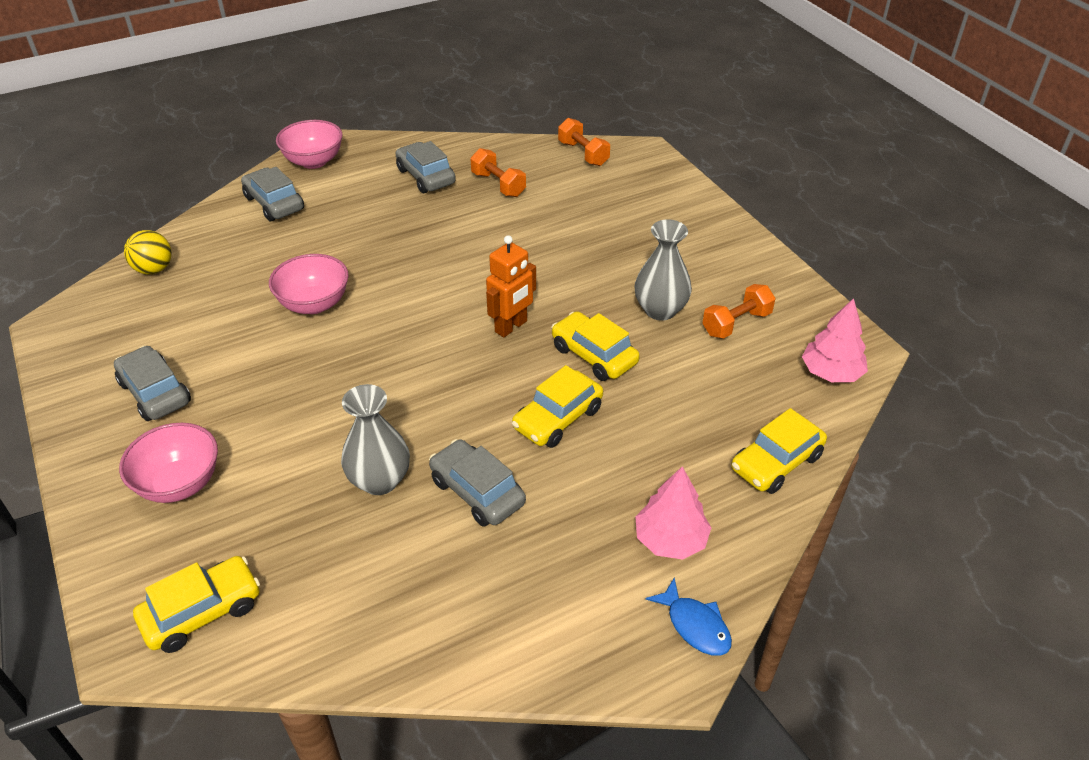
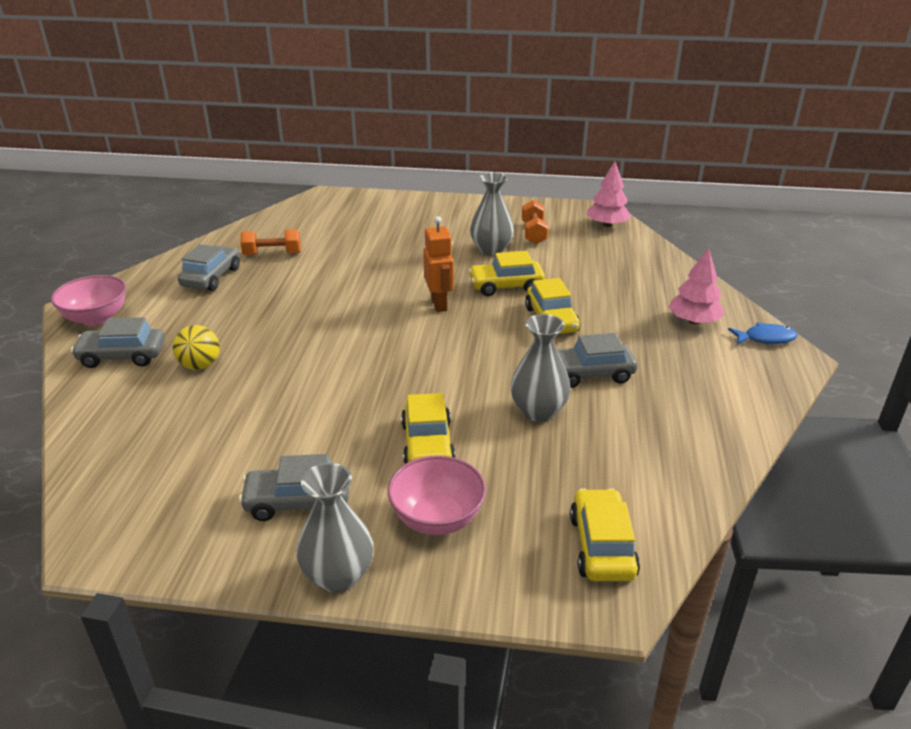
camera: 55 degrees left, 10 degrees down
(83, 459) = (338, 576): none -> grey vase
(154, 269) = (108, 453): yellow ball -> yellow ball (200, 365)
(314, 304) = (295, 378): pink bowl -> none
(426, 176) = (211, 277): grey car -> grey car turned 105 degrees clockwise
(583, 154) = (291, 214): orange dumbbell -> none
(776, 462) = (662, 267): yellow car -> yellow car (427, 444)

